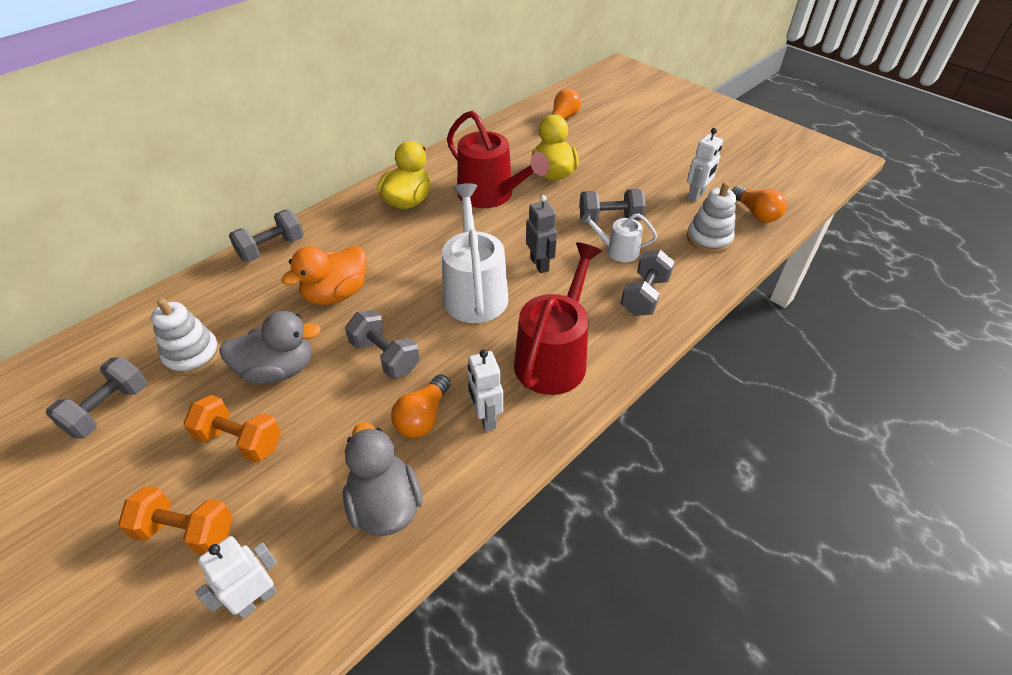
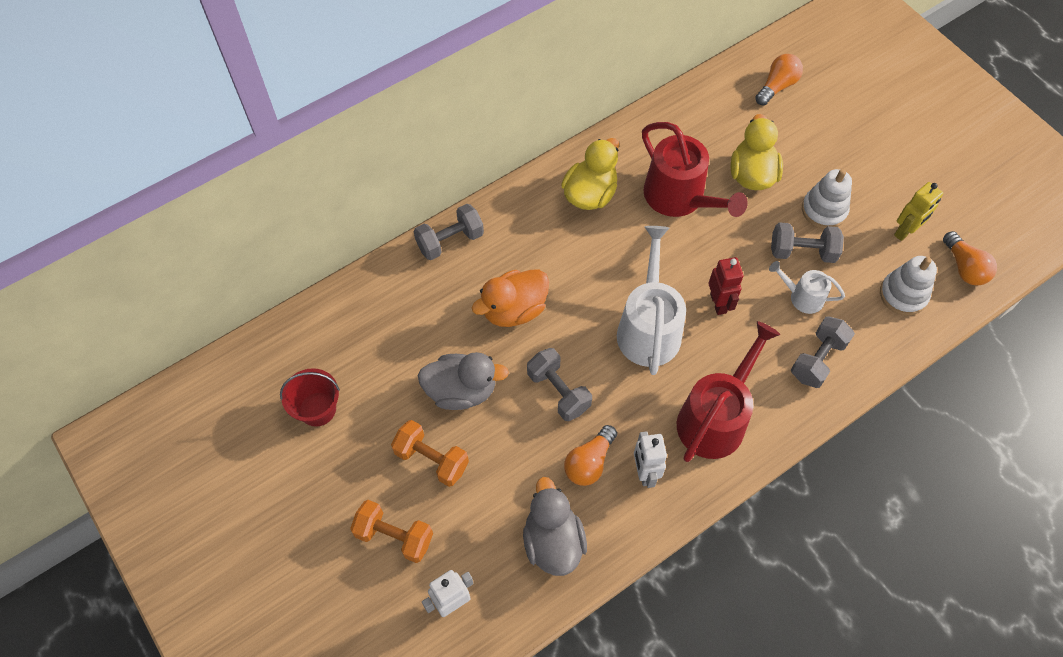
camera: 10 degrees right, 15 degrees up
(109, 409) = (317, 409): grey dumbbell -> red bucket
(192, 355) = (384, 362): white stacking toy -> white stacking toy (824, 210)
(540, 264) = (718, 303): grey robot -> red robot
(696, 195) = (905, 231): white robot -> yellow robot

